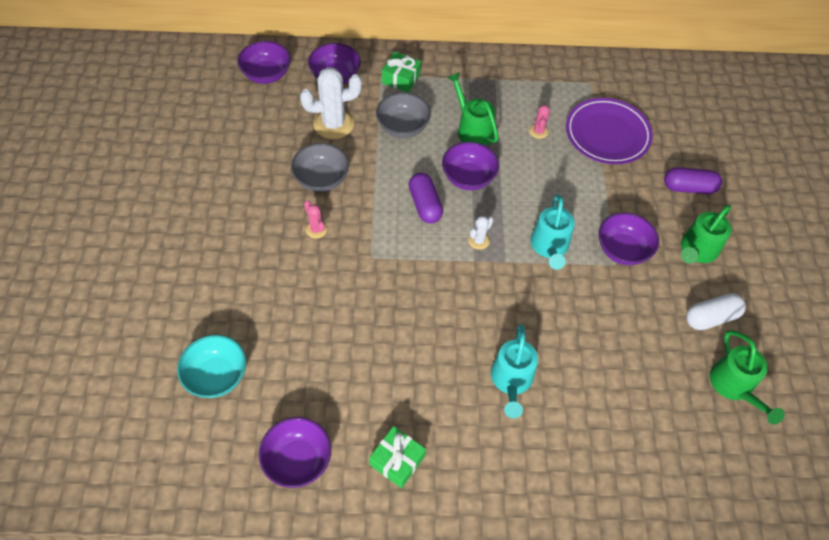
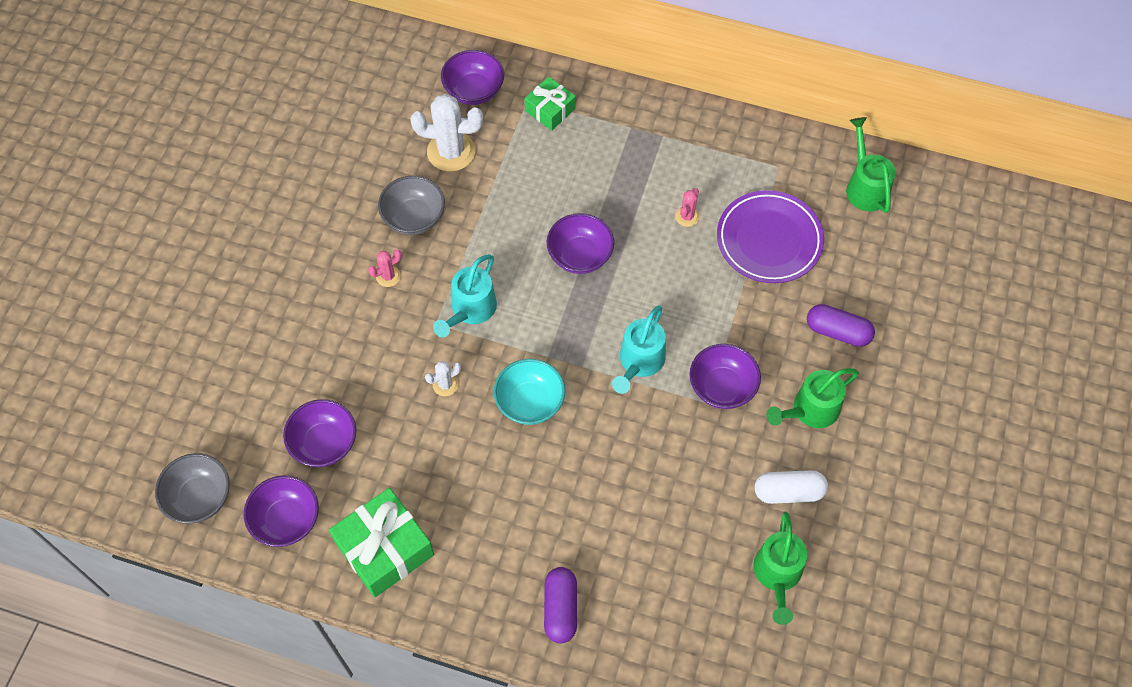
camera: 20 degrees right, 5 degrees up
(217, 376) = (234, 412): turquoise bowl -> turquoise bowl (530, 402)
(266, 75) = (396, 71): purple bowl -> purple bowl (324, 443)
(316, 229) = (388, 276): pink cactus -> pink cactus turned 75 degrees clockwise
(397, 460) = (384, 549): green gift -> green gift, size x1.69
(402, 127) = (528, 174): grey bowl -> grey bowl (199, 498)
(425, 205) = (518, 276): purple capsule -> purple capsule (560, 609)
(471, 129) = (608, 195): green watering can -> green watering can (865, 186)
(478, 240) = (562, 334): white cactus -> white cactus (445, 384)
(511, 381) = (534, 501): turquoise watering can -> turquoise watering can (470, 311)

